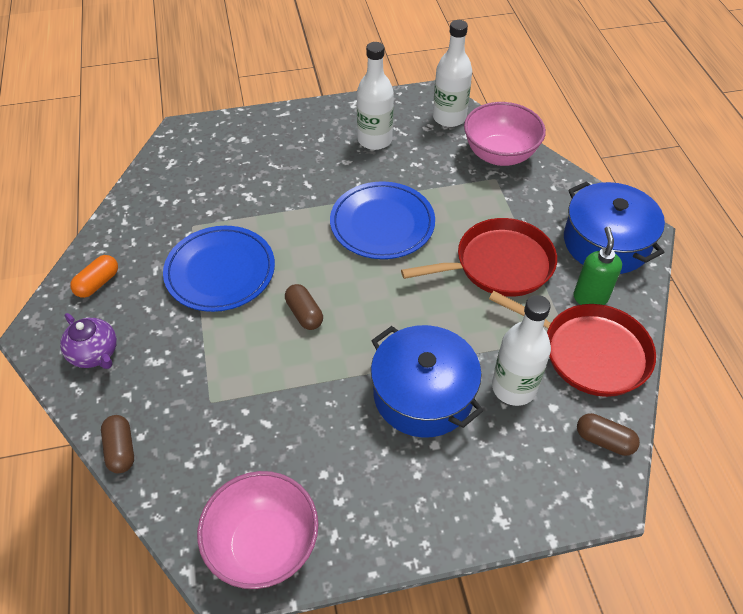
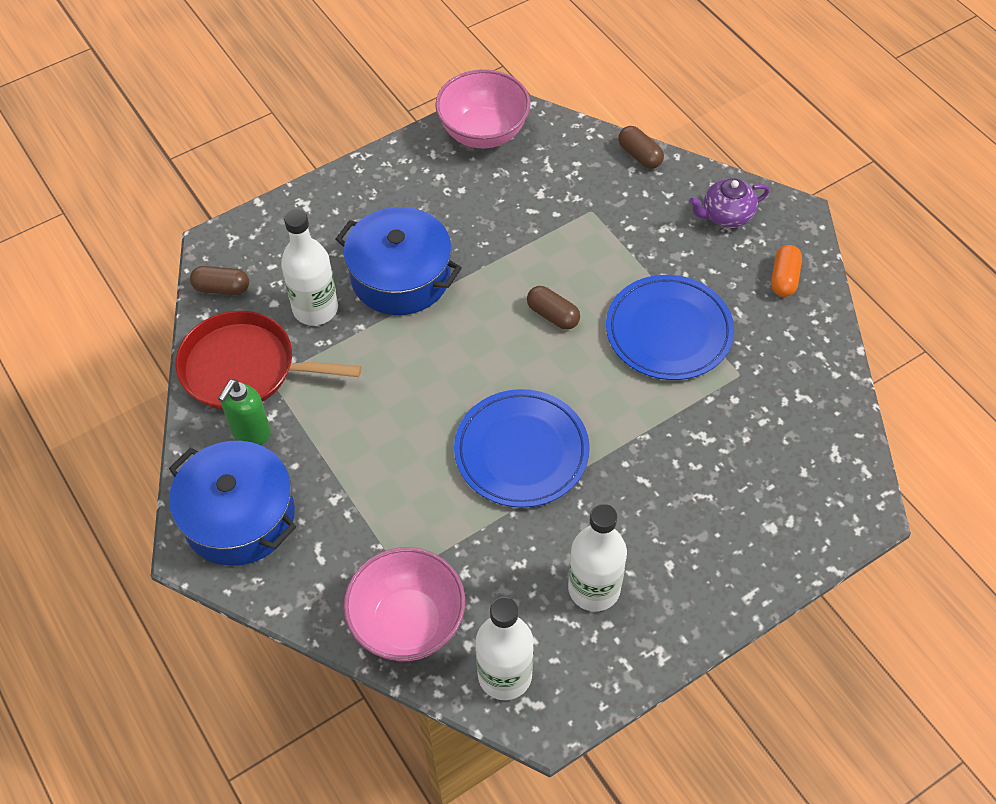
camera: 160 degrees right, 5 degrees up
(95, 354) = (726, 216): purple teapot -> purple teapot turned 45 degrees counterclockwise
(499, 264) = (364, 441): red pan -> none
(590, 297) = (251, 433): green soap dispenser -> green soap dispenser turned 45 degrees clockwise

